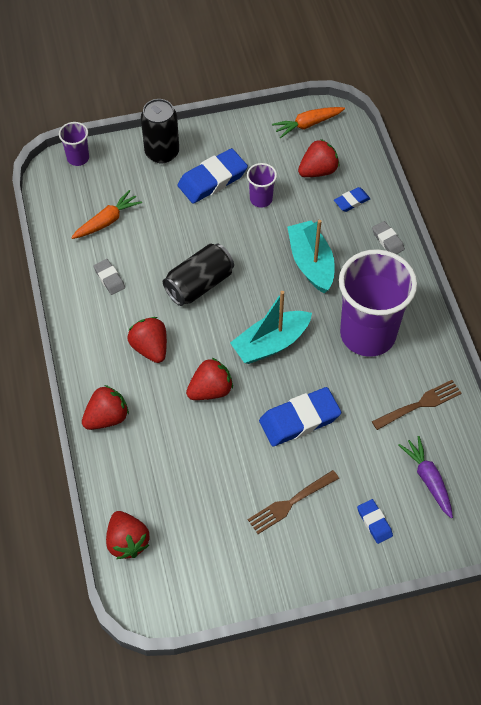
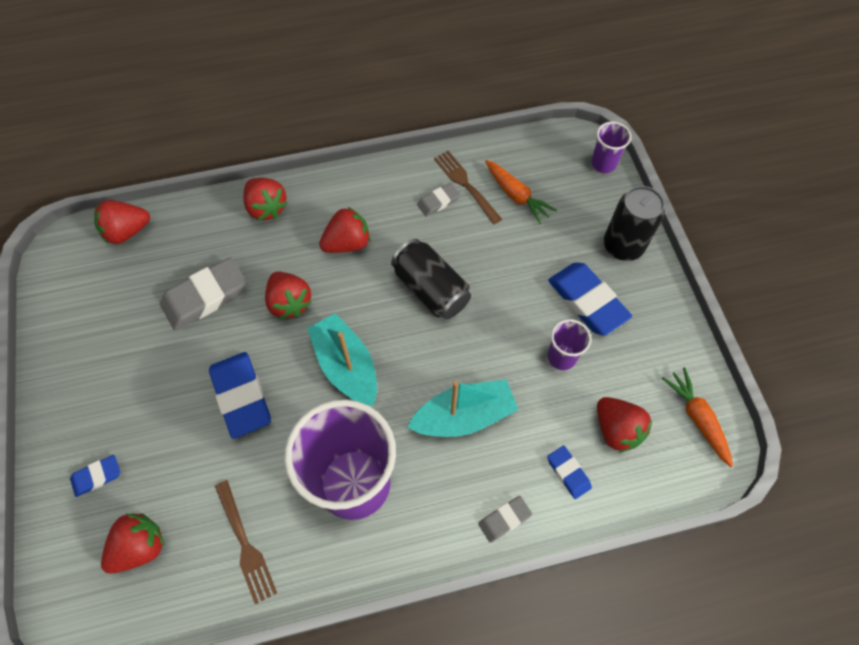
camera: 90 degrees right, 5 degrees up
(203, 459) = (205, 297): none -> grey eraser
(291, 502) = (139, 385): brown fork -> brown fork (466, 185)
(428, 479) = (140, 547): purple carrot -> red strawberry

